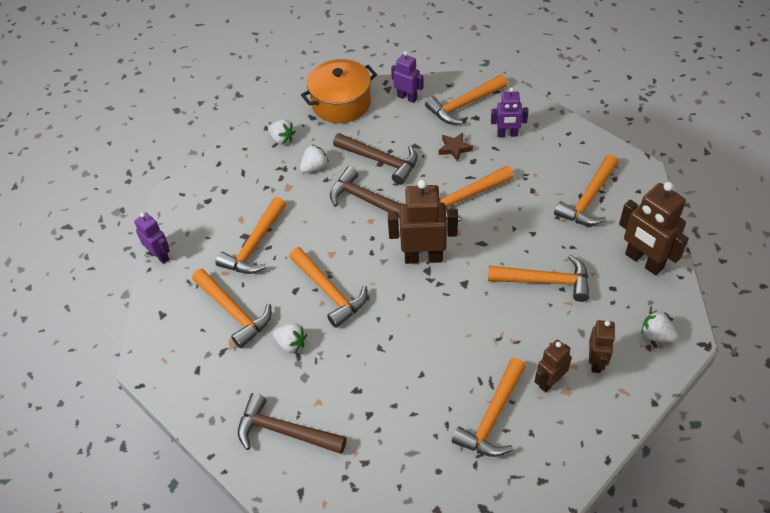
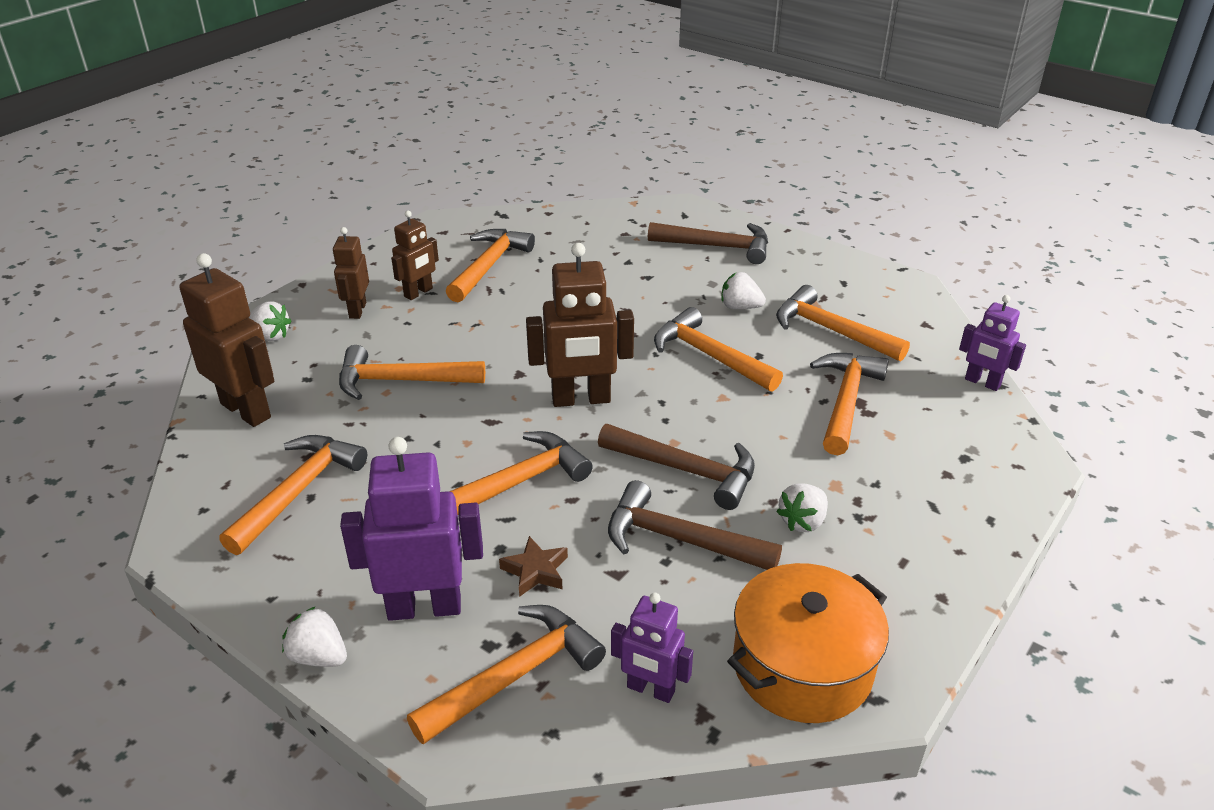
camera: 170 degrees right, 15 degrees down
(282, 139) = (893, 573): white strawberry -> white strawberry (319, 656)
(507, 134) = (424, 607): purple robot -> purple robot, size x1.69

